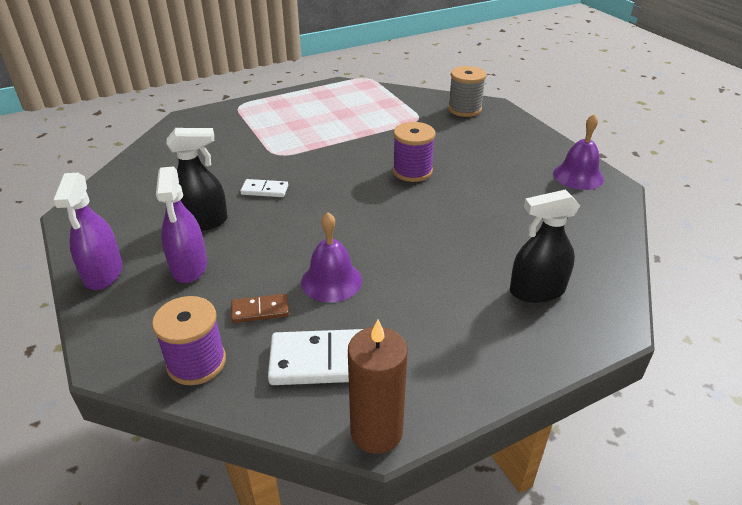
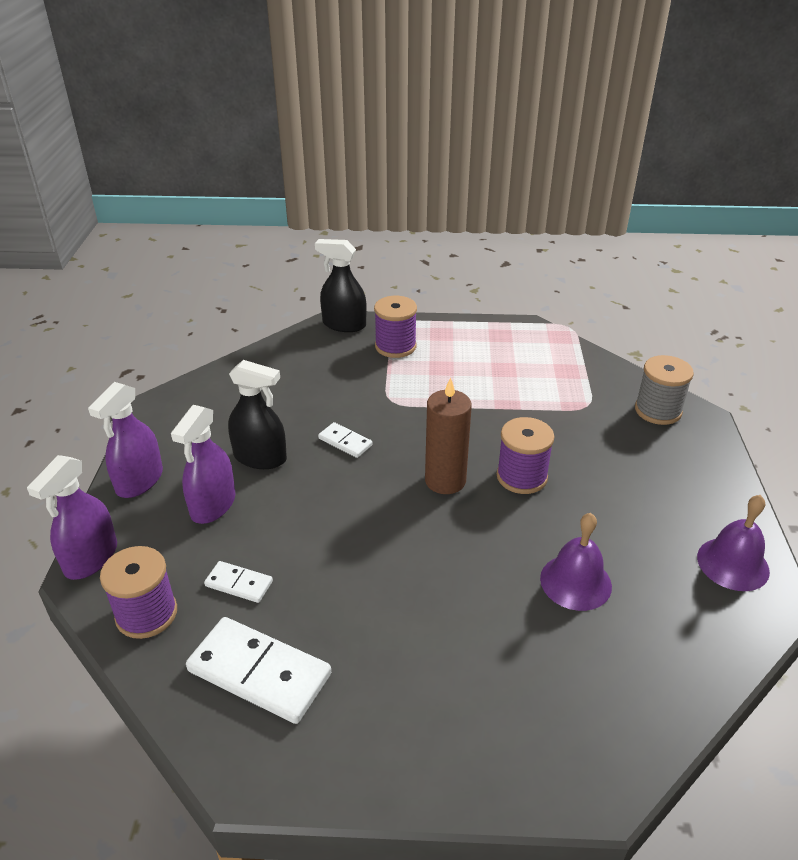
camera: 30 degrees right, 0 degrees up
(105, 344) = (91, 558): none -> purple spray bottle
(250, 120) = (395, 346): none -> purple spool
(260, 310) = (239, 584): brown domino -> white domino
(331, 281) = (329, 581): purple bell -> purple bell (575, 582)
(376, 431) = (242, 774): brown candle -> brown candle (445, 480)
(537, 291) = (541, 698): black spray bottle -> black spray bottle (344, 324)

